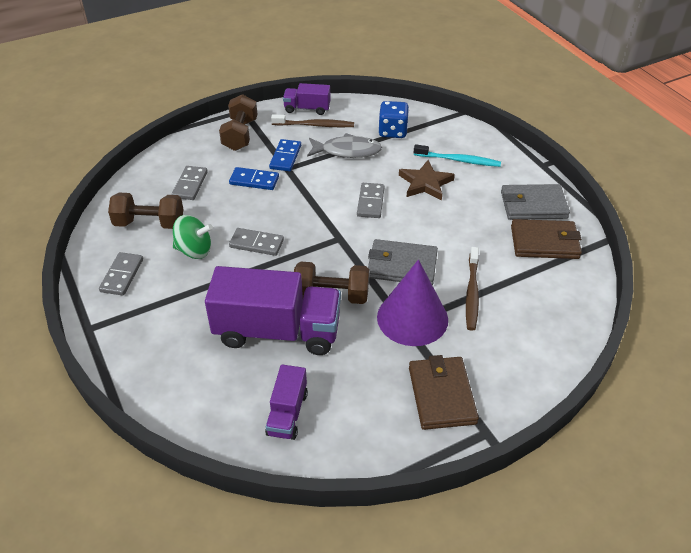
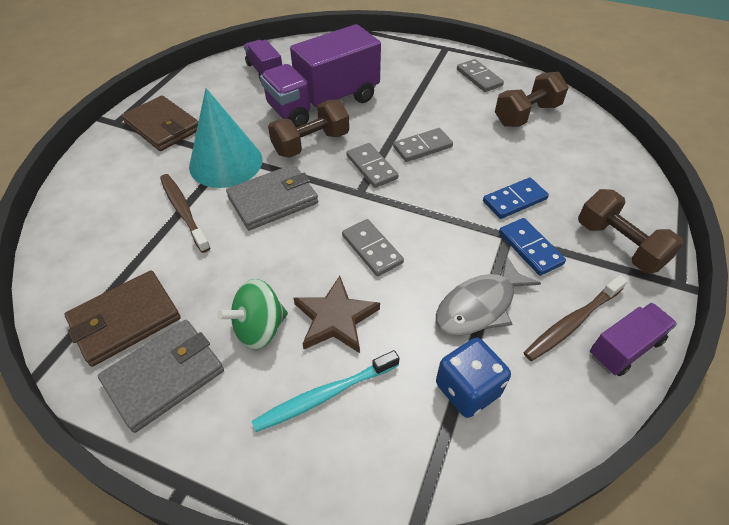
camera: 140 degrees right, 5 degrees up
(190, 185) = (558, 161): grey domino -> grey domino (371, 167)
(194, 250) = (460, 116): green spinning top -> green spinning top (259, 328)
(412, 318) = (226, 162): purple cone -> turquoise cone

